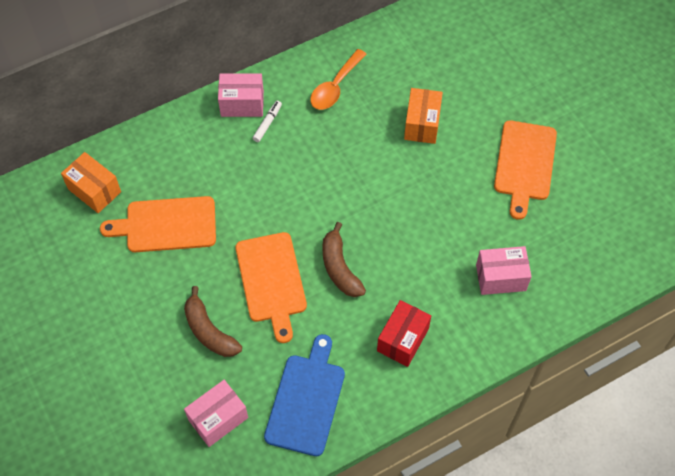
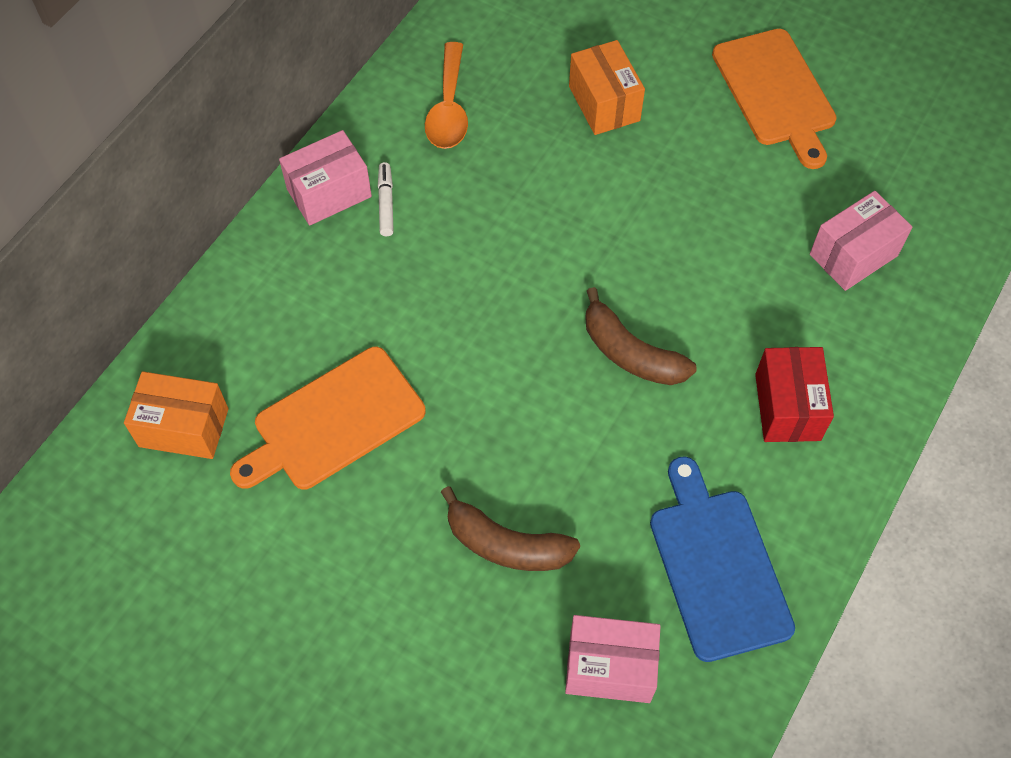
camera: 30 degrees left, 0 degrees up
(218, 419) = (610, 667): pink box -> pink box turned 75 degrees clockwise
(271, 281) = (547, 422): orange cutting board -> none

